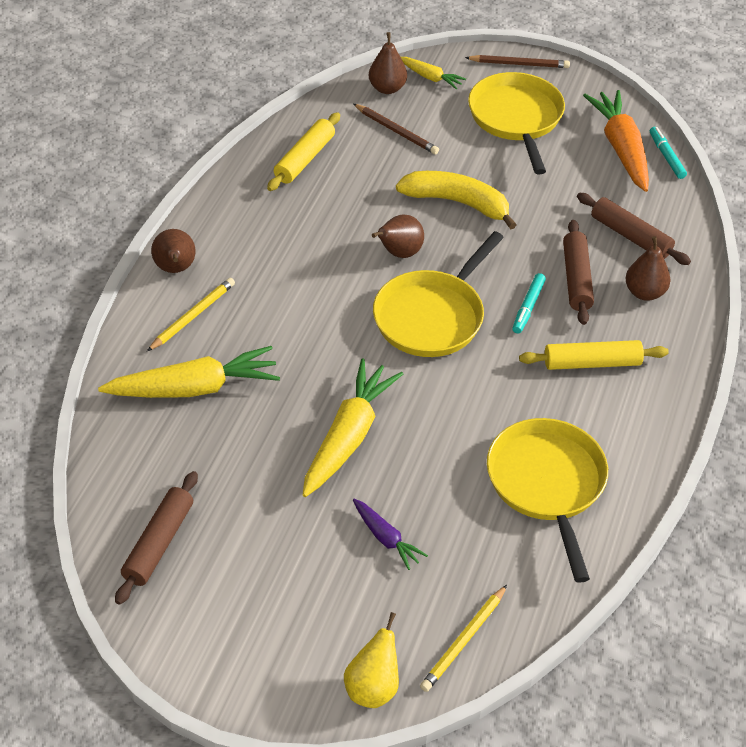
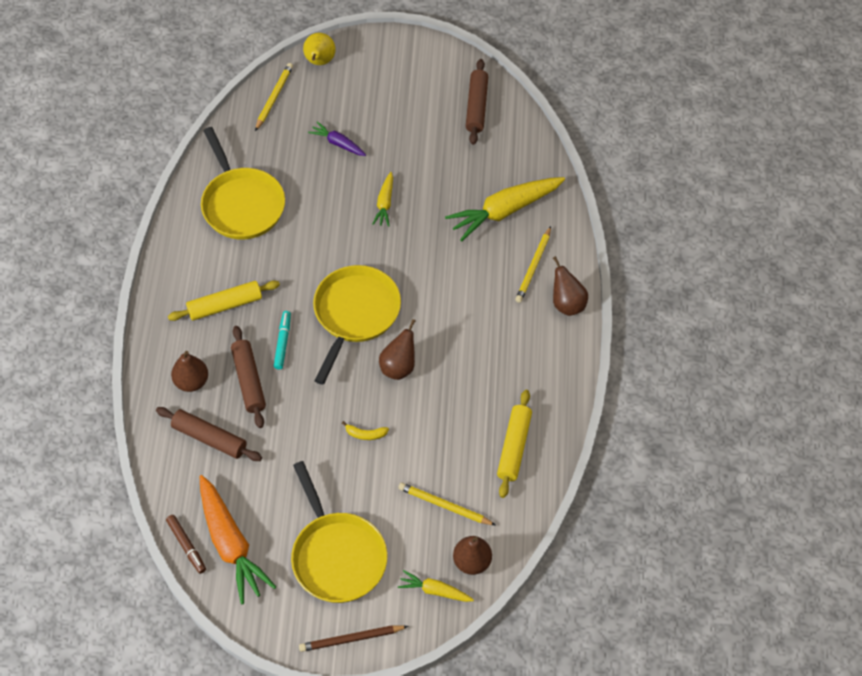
camera: 165 degrees right, 10 degrees up
(348, 436) = (385, 203): yellow carrot -> yellow carrot, size x0.52
(396, 131) = (445, 505): brown pencil -> yellow pencil
(457, 203) = (365, 434): yellow banana -> yellow banana, size x0.42
(666, 156) = (186, 546): turquoise marker -> brown marker

